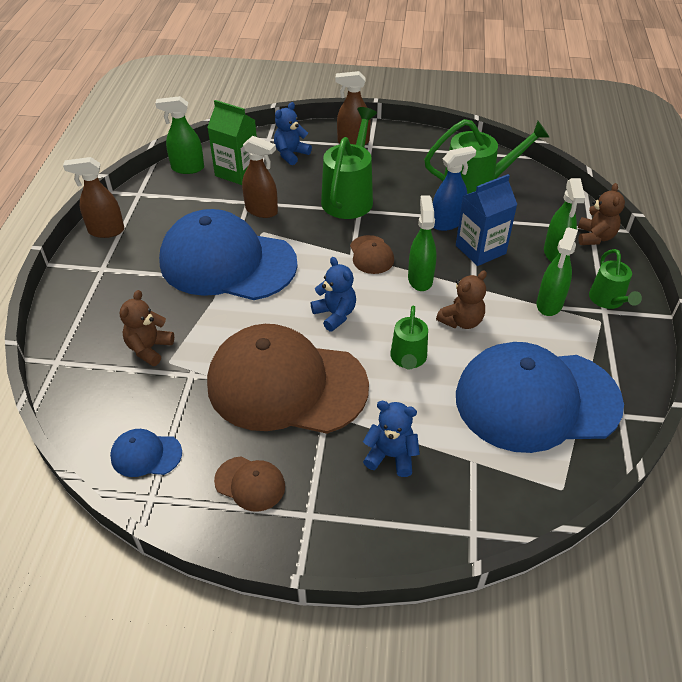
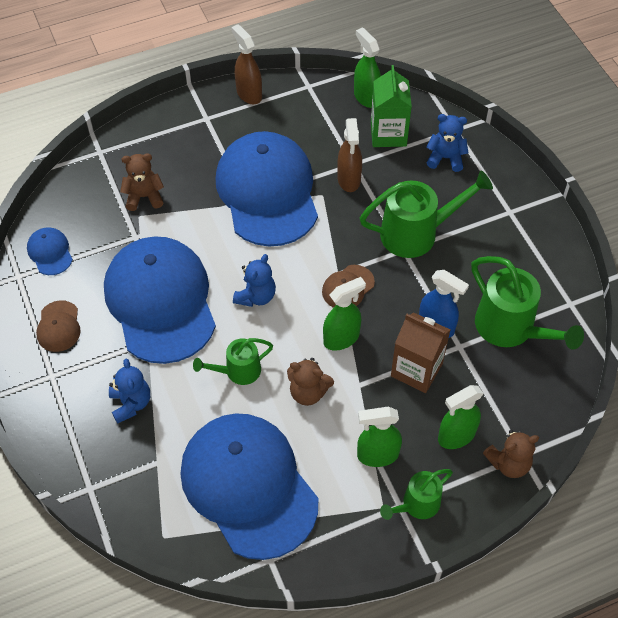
camera: 60 degrees right, 10 degrees up
(286, 385) = (160, 301): brown cap -> blue cap
(353, 142) = (504, 195): brown spray bottle -> none
(480, 249) = (416, 370): blue carton -> brown carton

